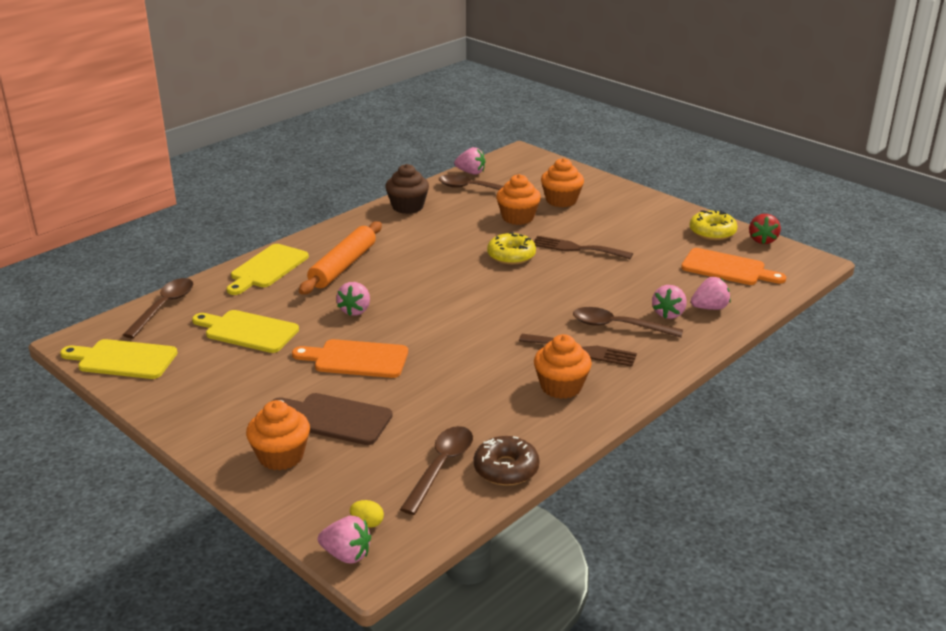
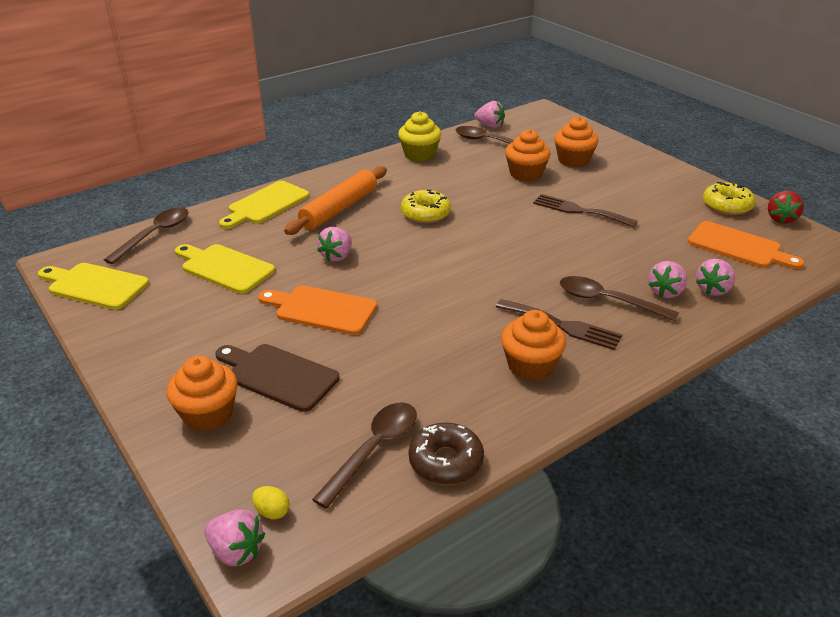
camera: 10 degrees right, 5 degrees up
(407, 207) = (419, 154): brown cupcake -> yellow cupcake
(511, 256) = (510, 212): yellow donut -> yellow donut (425, 213)
(709, 308) = (712, 290): pink strawberry -> pink strawberry turned 135 degrees clockwise

